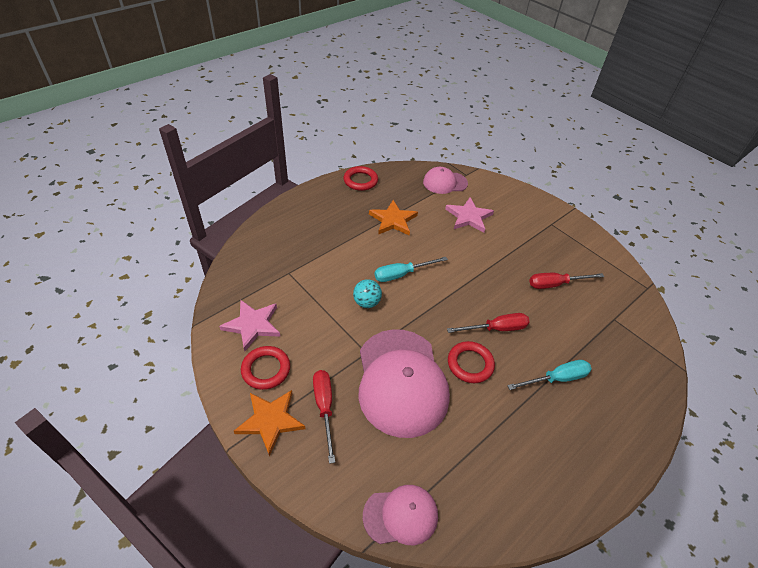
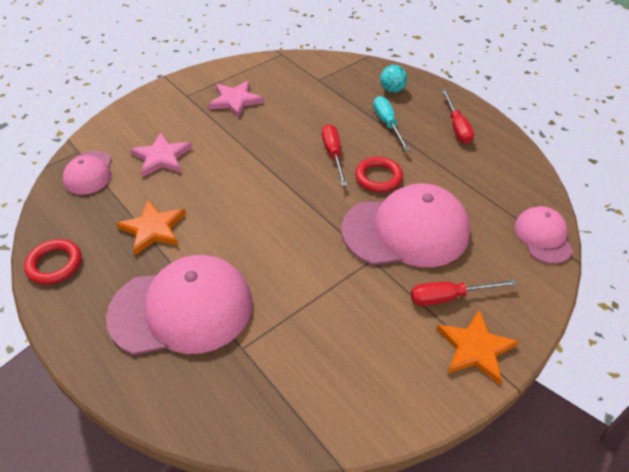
camera: 85 degrees left, 0 degrees up
(252, 325) = (338, 384): pink star -> pink star (235, 101)
(266, 369) = (407, 360): red ring -> none
(322, 241) = (182, 309): none -> pink cap
(367, 302) = (298, 258): turquoise ball -> turquoise ball (392, 90)
(401, 274) = (253, 224): turquoise screwdriver -> none
(555, 284) = (275, 107): red screwdriver -> red screwdriver (457, 127)

